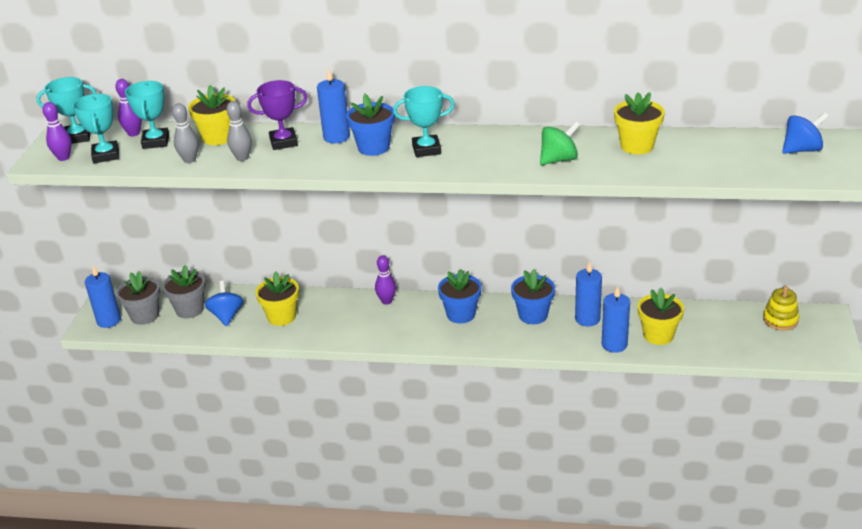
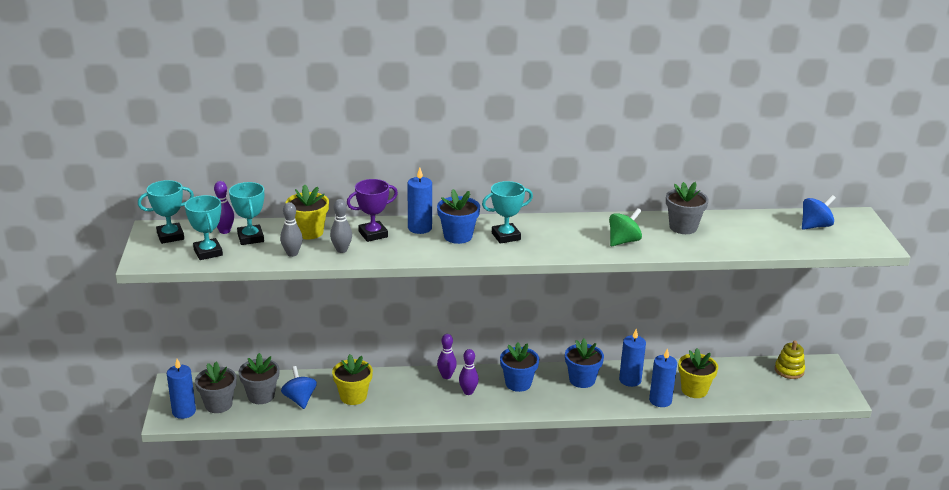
camera: 15 degrees left, 5 degrees down
(63, 158) = (167, 256): purple bowling pin -> purple bowling pin (468, 392)
(637, 146) = (683, 227): yellow flower pot -> grey flower pot

